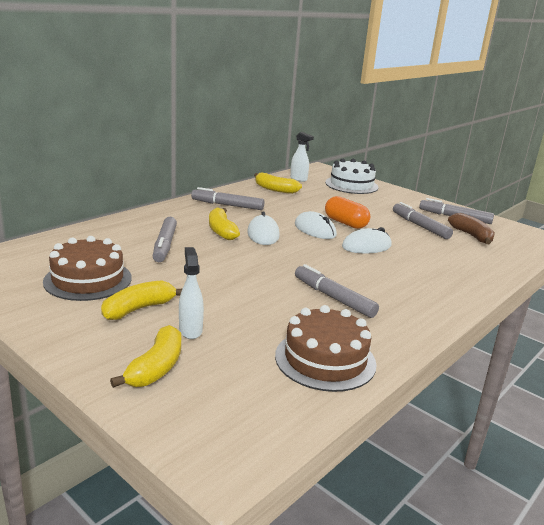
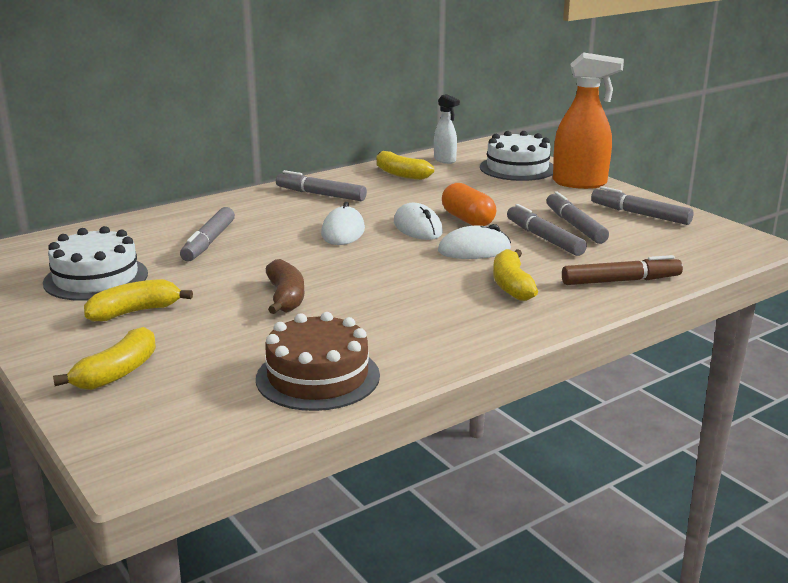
camera: 15 degrees right, 0 degrees up
(88, 279) = (96, 278): brown cake -> white cake
(190, 330) = (179, 337): white spray bottle -> none
(221, 231) = (291, 227): yellow banana -> yellow banana (511, 285)
(333, 298) = (380, 310): grey marker -> grey marker (544, 238)
(400, 195) = (580, 183): none -> orange spray bottle
(471, 236) = (643, 240): brown banana -> brown banana (285, 297)
(480, 267) = (620, 281): none -> brown marker

